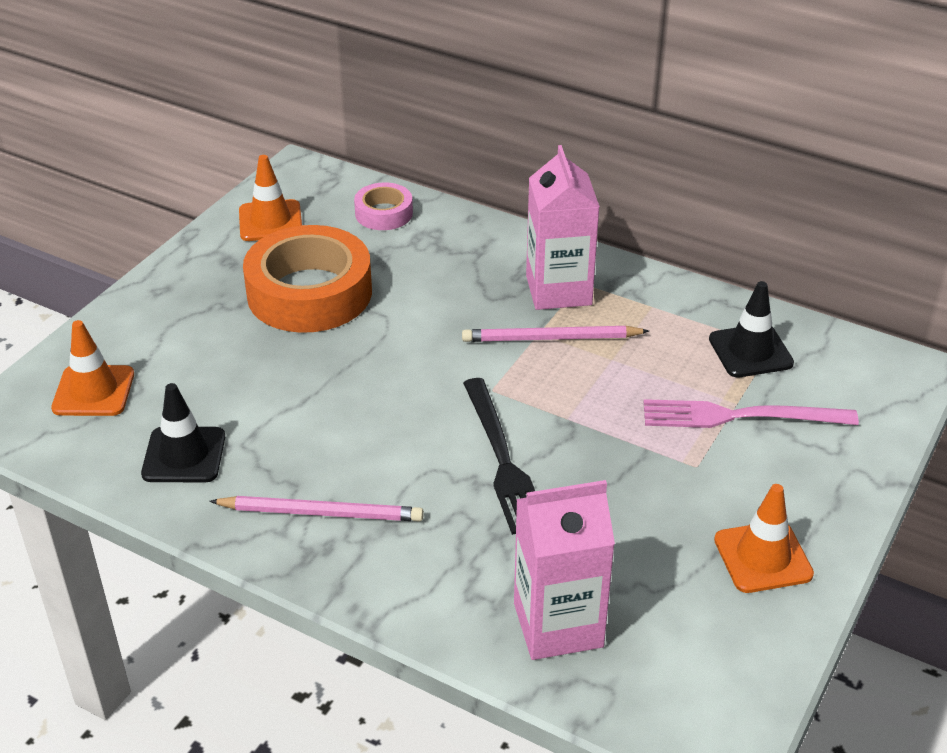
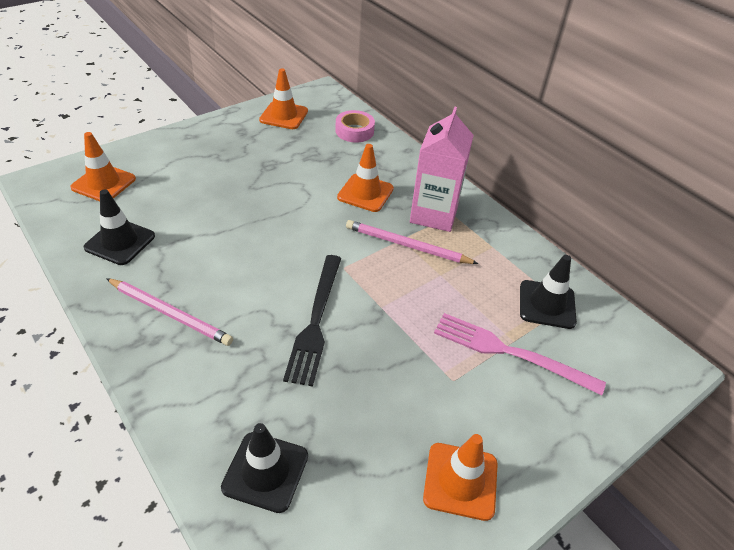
camera: 20 degrees right, 5 degrees up
(309, 293) = (274, 165): orange tape -> none
(456, 291) = (365, 193): none -> orange traffic cone
(558, 625) = (265, 471): pink carton -> black traffic cone

